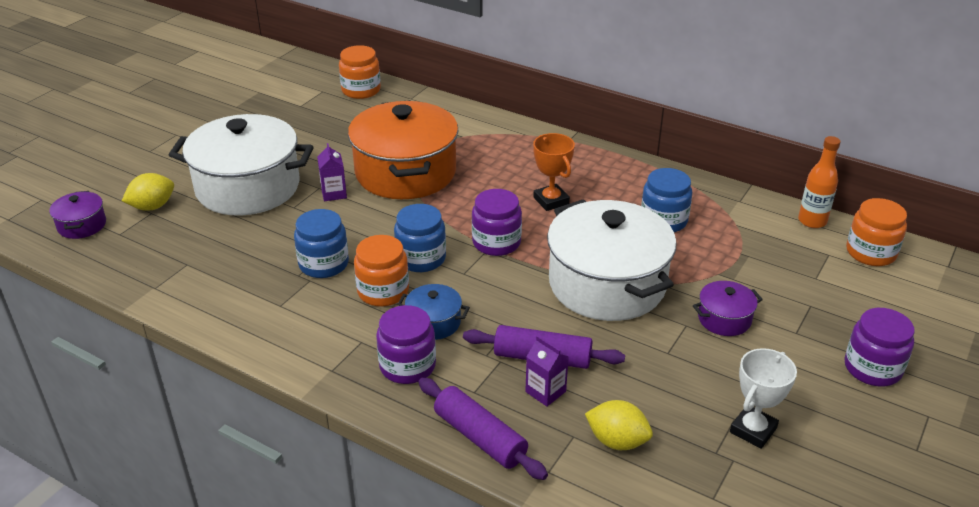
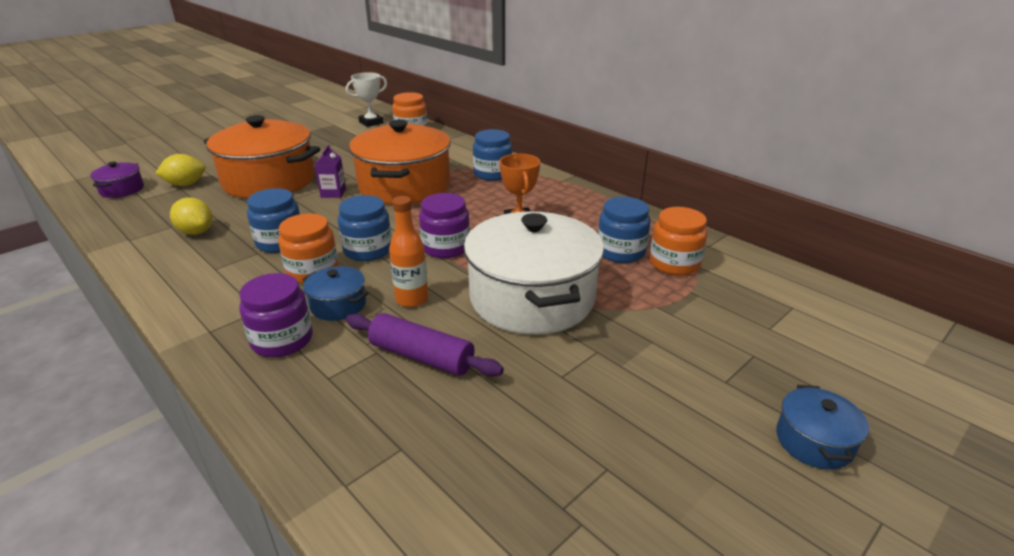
camera: 15 degrees right, 5 degrees down
(248, 187) = (269, 181): white pot -> orange pot
(480, 437) = (298, 427): purple rolling pin -> none
(490, 142) = (492, 174): none -> blue jar
(545, 391) = (402, 392): purple carton -> none
(617, 441) = (447, 466): yellow lemon -> yellow lemon (196, 232)
(724, 319) = (644, 352): purple pot -> none
(753, 430) = (625, 489): white trophy -> white trophy (371, 122)
(812, 221) = (783, 274): orange bottle -> orange bottle (412, 299)
(870, 252) = (844, 313): orange jar -> orange jar (674, 263)
(872, 368) = (814, 441): purple jar -> blue pot

